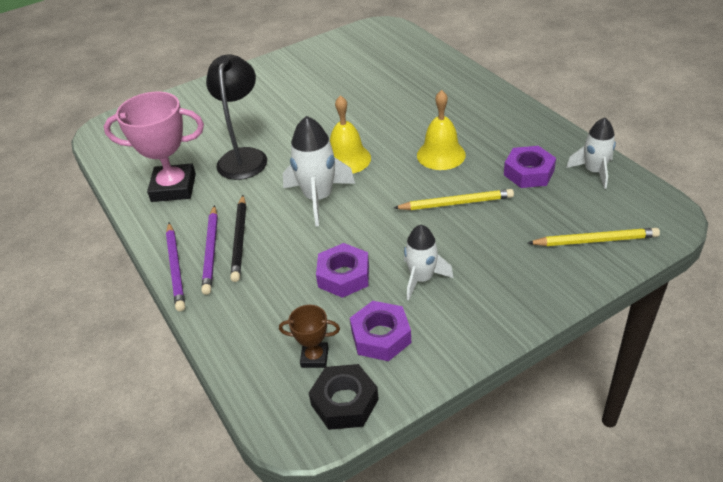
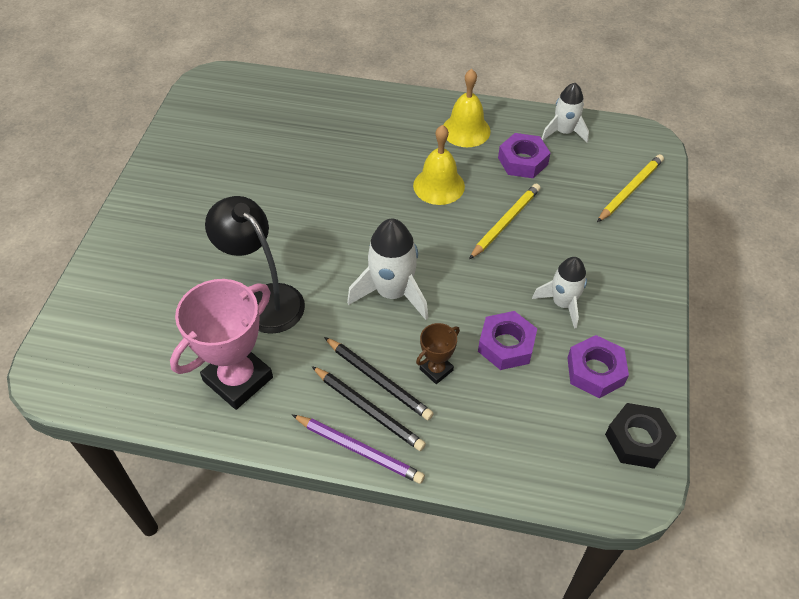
camera: 50 degrees left, 10 degrees up
(211, 251) = (368, 410): purple pencil -> black pencil
(314, 357) = (574, 426): brown trophy -> brown trophy (436, 370)
(347, 159) = (366, 239): yellow bell -> yellow bell (466, 130)

